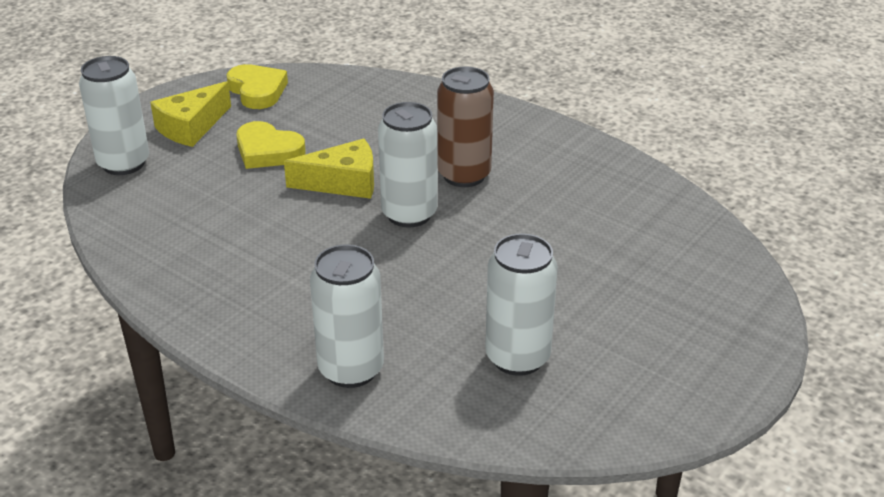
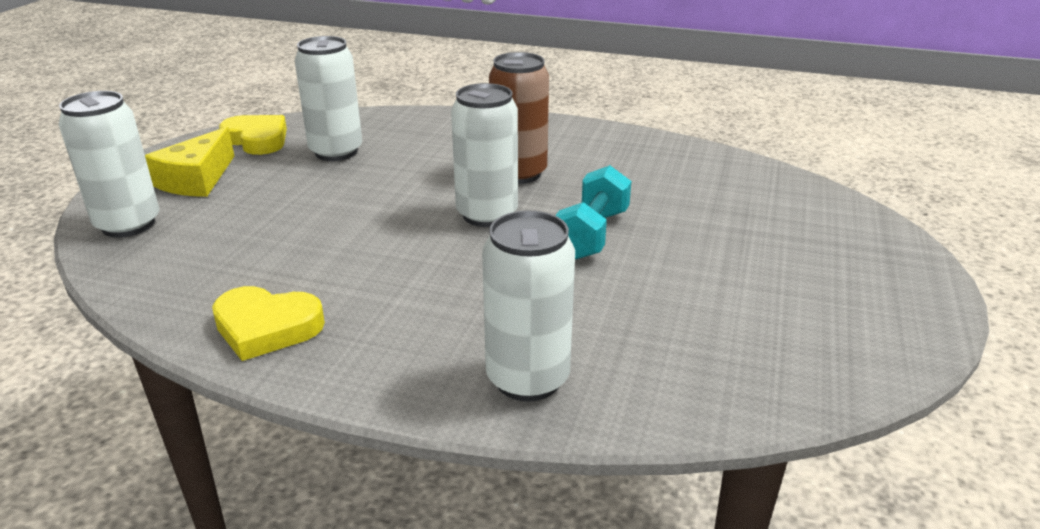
camera: 20 degrees left, 5 degrees down
(268, 151) = (297, 187): yellow heart -> yellow heart (266, 327)
(343, 183) = (398, 200): yellow cheese -> none
(486, 254) = (591, 234): none -> turquoise dumbbell
(517, 357) = (701, 323): white can -> white can (336, 152)

